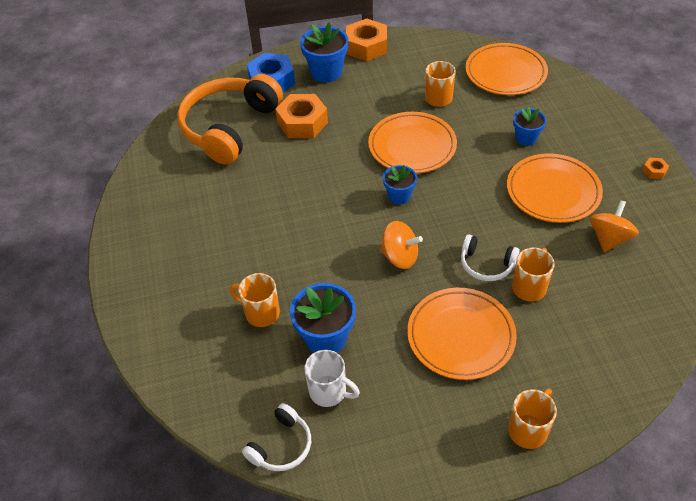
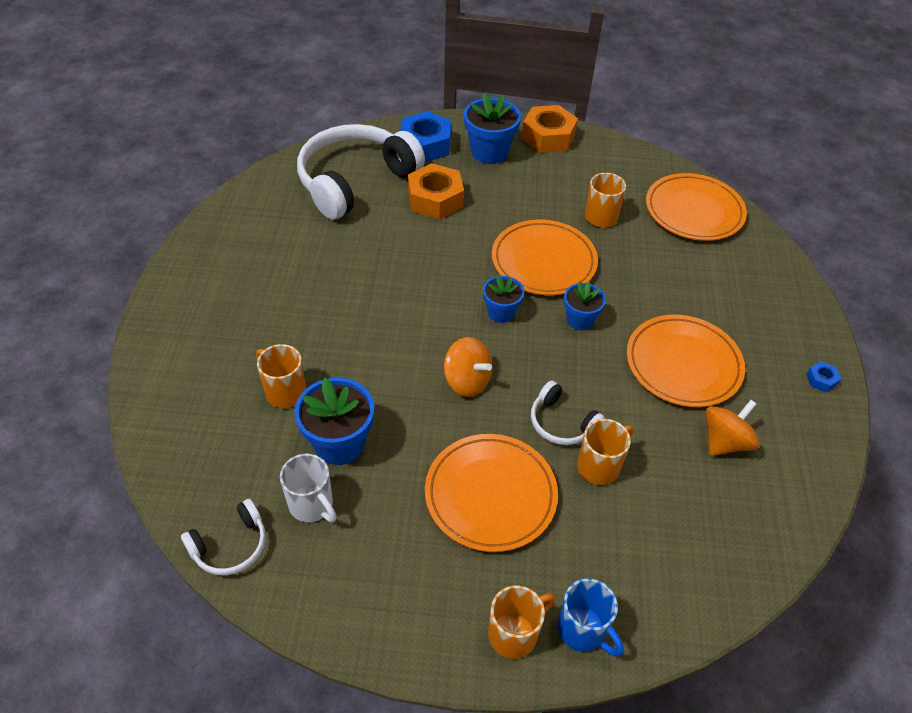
camera: 15 degrees right, 0 degrees up
(229, 127) = (355, 181): orange headphones -> white headphones
(526, 138) = (681, 292): blue flower pot -> blue flower pot (580, 320)
(575, 409) = (583, 630): none -> blue mug
(654, 171) = (821, 380): orange nut -> blue nut

